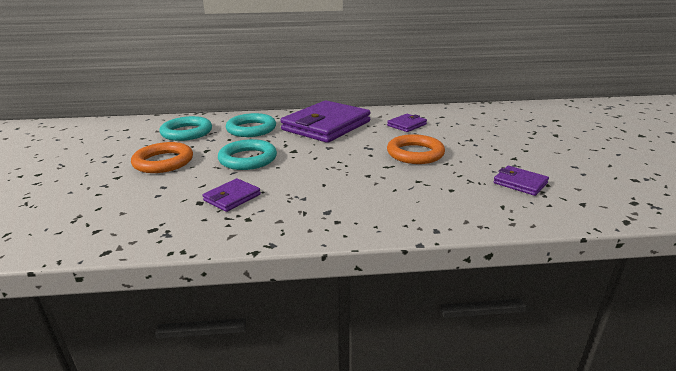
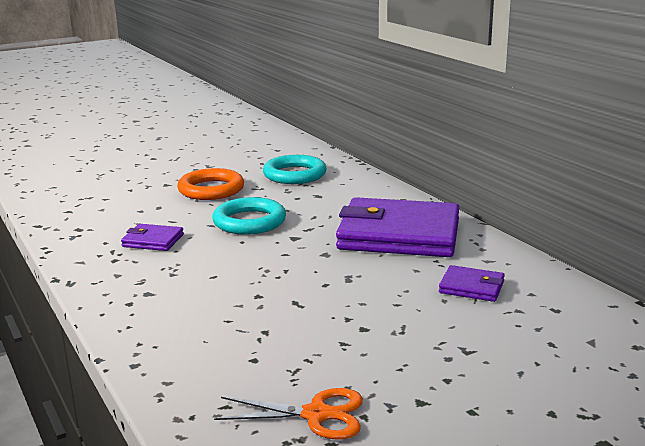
camera: 65 degrees right, 5 degrees down
(251, 129) = (338, 199): turquoise ring -> none
(415, 153) = (357, 313): orange ring -> none
(520, 183) = (316, 415): purple wallet -> orange scissors

